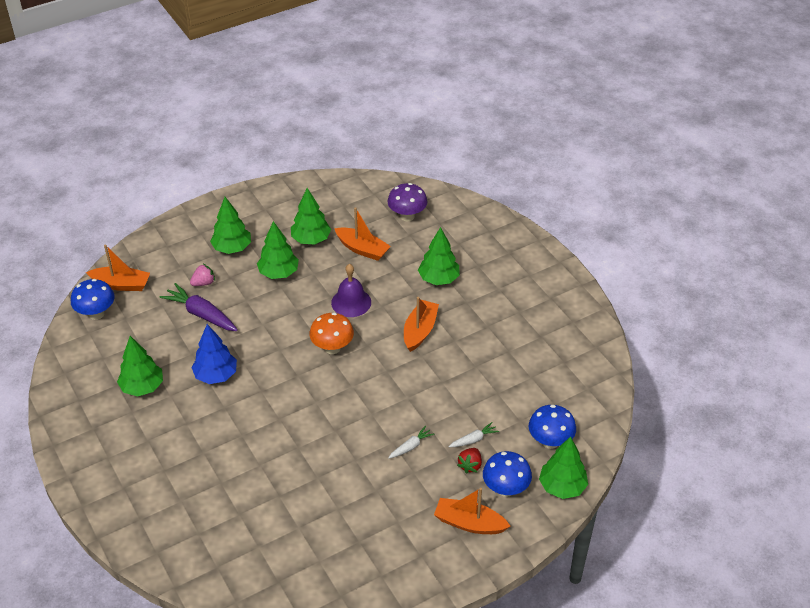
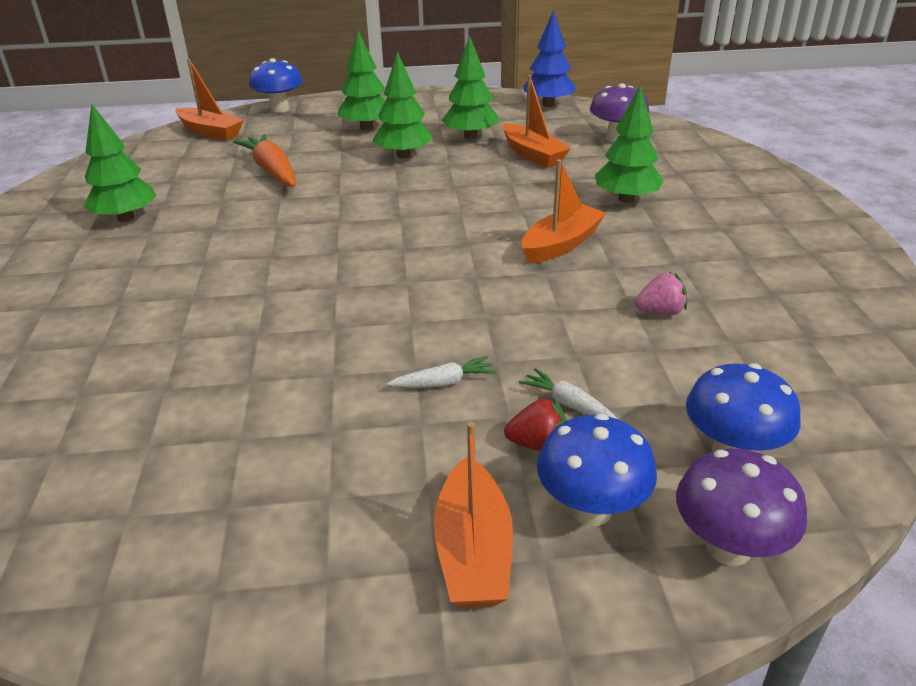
camera: 25 degrees right, 10 degrees down
(96, 314) = (155, 148): blue mushroom -> blue mushroom (280, 109)
(201, 314) = (272, 171): purple carrot -> orange carrot
(203, 283) = (304, 147): pink strawberry -> pink strawberry (660, 312)
(216, 375) = (227, 227): blue tree -> blue tree (548, 104)
(332, 348) = (413, 235): orange mushroom -> none
(351, 302) = (478, 197): purple bell -> none
(469, 523) = (473, 551): orange boat -> orange boat turned 135 degrees counterclockwise
(470, 465) = (538, 444): red strawberry -> red strawberry turned 135 degrees counterclockwise
(473, 439) = (569, 404): white carrot -> white carrot turned 135 degrees counterclockwise
(562, 487) = (728, 547): green tree -> purple mushroom

